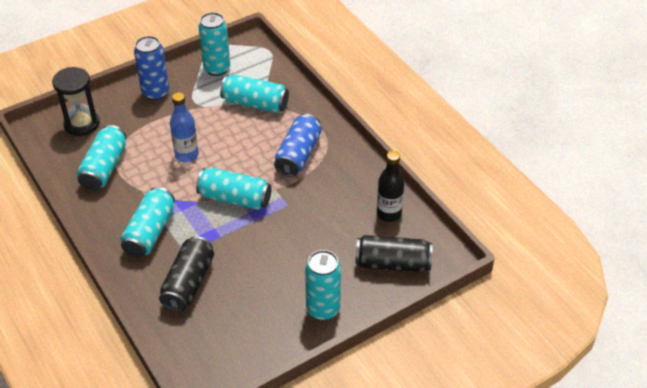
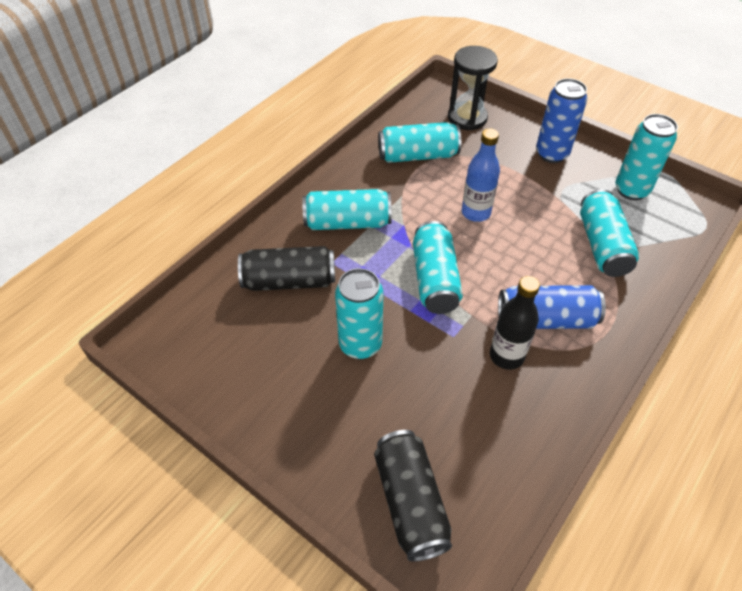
camera: 70 degrees right, 5 degrees up
(323, 309) = (297, 435): turquoise can -> turquoise can (360, 344)
(389, 214) = (502, 467): black bottle -> black bottle (506, 356)

